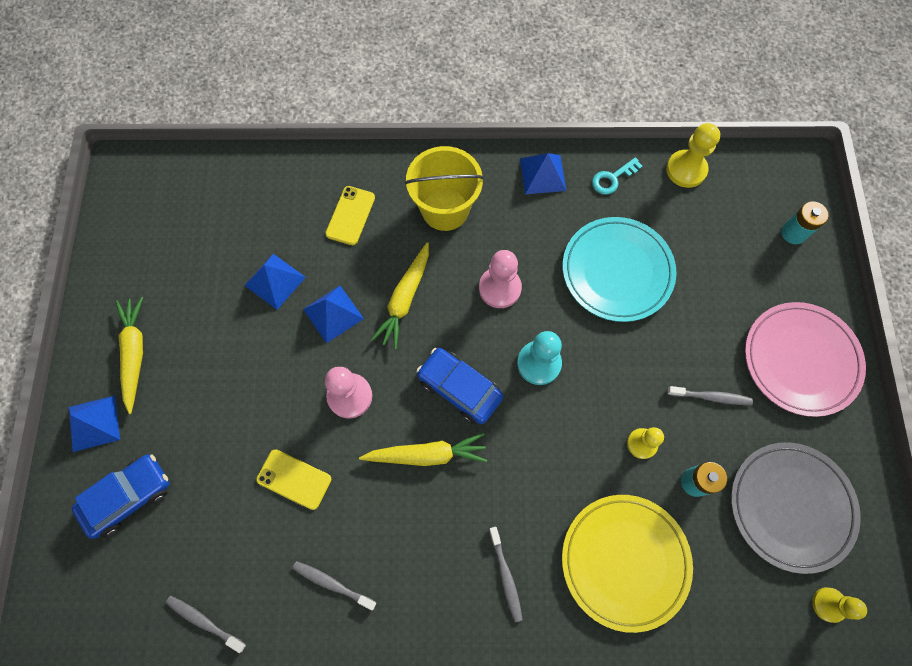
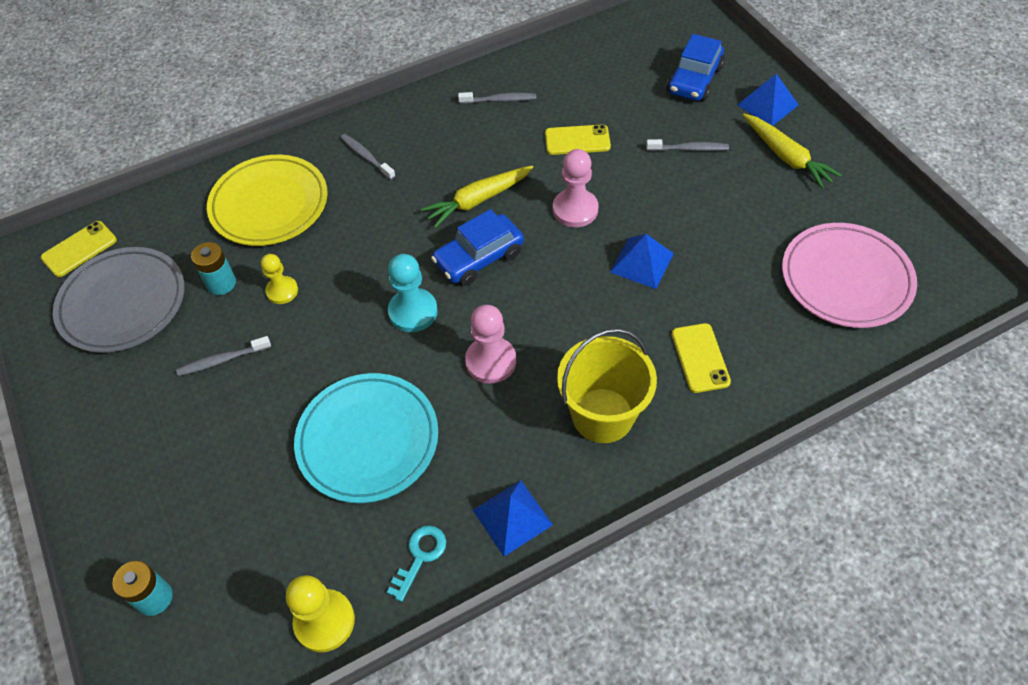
camera: 155 degrees right, 15 degrees down
(204, 621) = (576, 48): grey toothbrush -> grey toothbrush (689, 149)
(275, 281) = (721, 263): blue pyramid -> none
(404, 299) = (582, 306): yellow carrot -> none
(459, 388) = (479, 258): blue car -> blue car turned 135 degrees clockwise
(800, 360) = (127, 440): pink plate -> pink plate (846, 279)
(828, 604) = (79, 249): yellow pawn -> yellow phone

